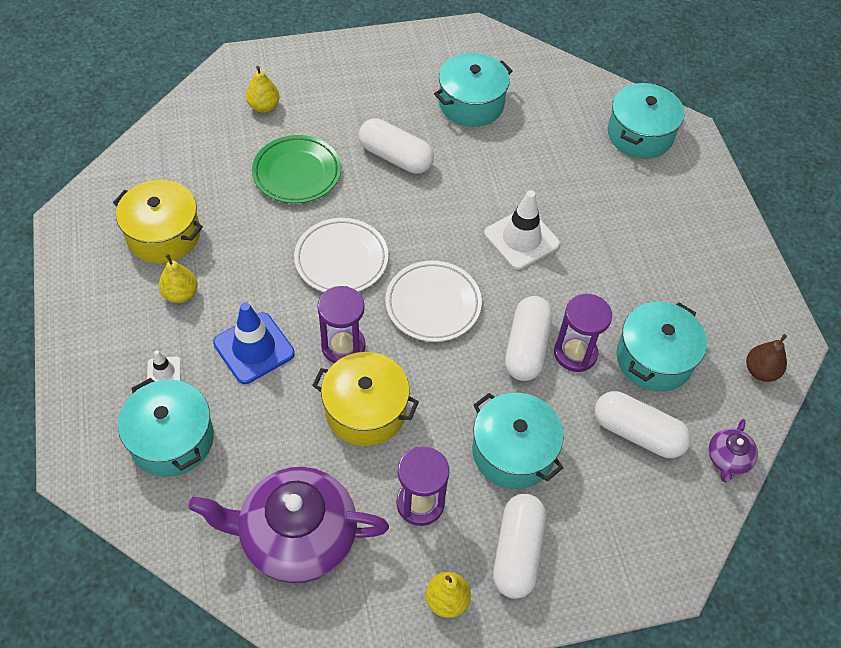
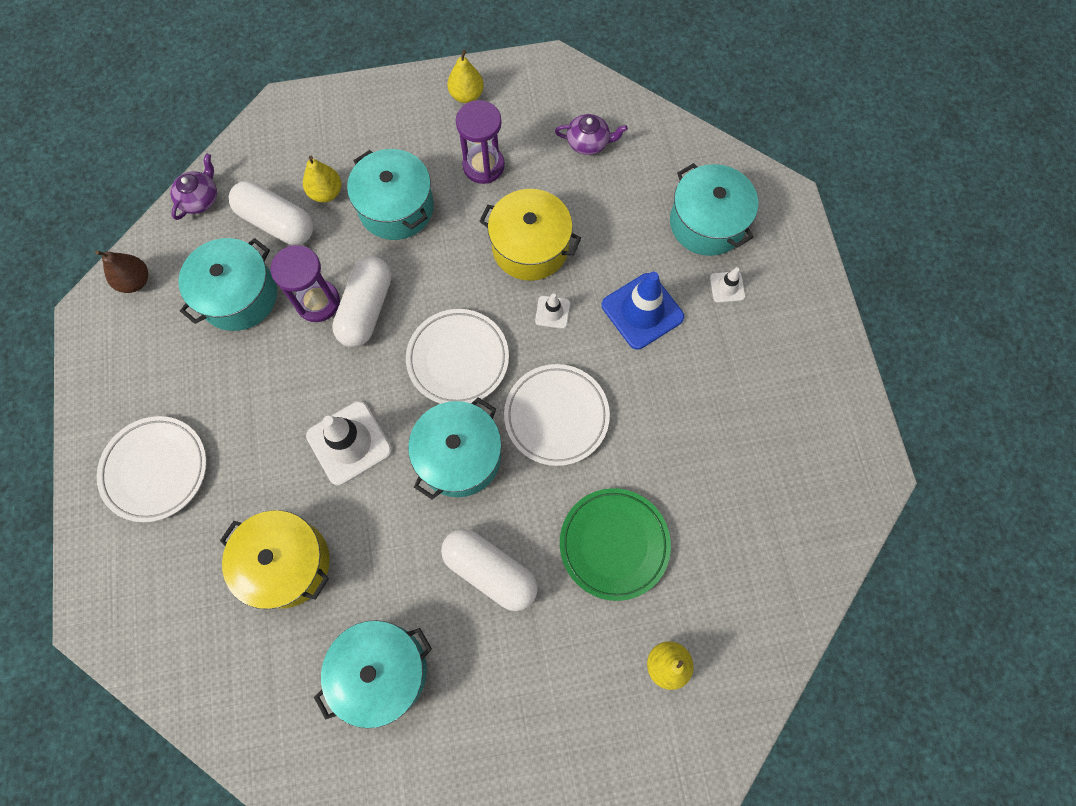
camera: 175 degrees left, 15 degrees up
(163, 235) = (760, 451): yellow pot -> yellow pot (286, 563)
(180, 294) = (726, 374): yellow pear -> yellow pear (326, 193)
(297, 536) = (588, 142): purple teapot -> purple teapot, size x0.44
(343, 346) = (552, 312): purple hourglass -> white traffic cone
(517, 552) = (405, 128): white capsule -> none
(640, 134) = (162, 611): turquoise pot -> turquoise pot (459, 456)
(679, 219) = (156, 470): none -> white plate

